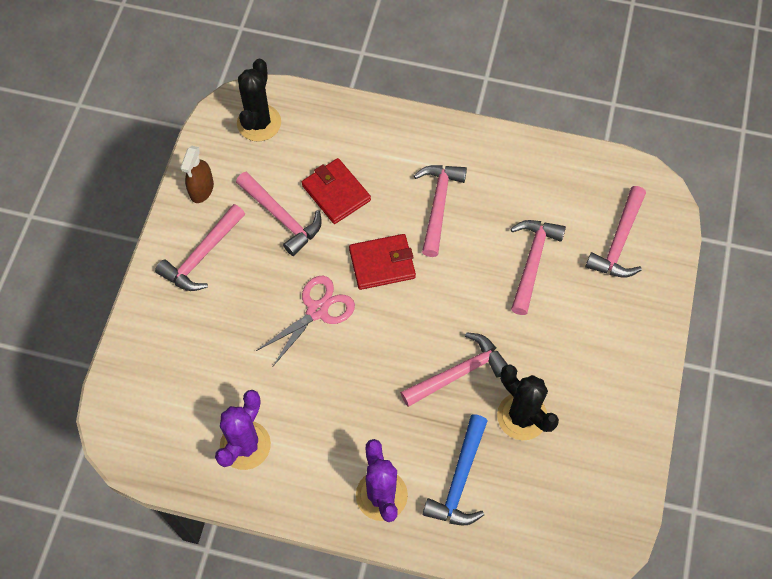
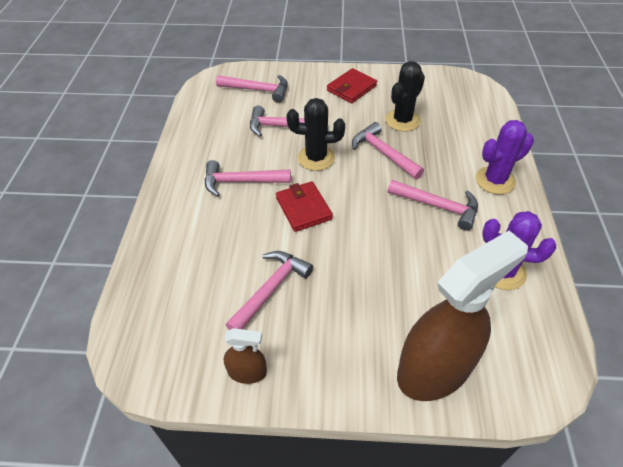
camera: 100 degrees left, 15 degrees down
(159, 340) = (435, 369): none -> brown spray bottle
(202, 255) = (328, 351): pink hammer -> pink hammer (438, 206)
(259, 123) = (157, 333): black cactus -> black cactus (316, 158)
(317, 310) = (360, 244): pink scissors -> none
(336, 193) = (237, 251): red wallet -> red wallet (351, 88)
(460, 479) = (461, 143): blue hammer -> none

